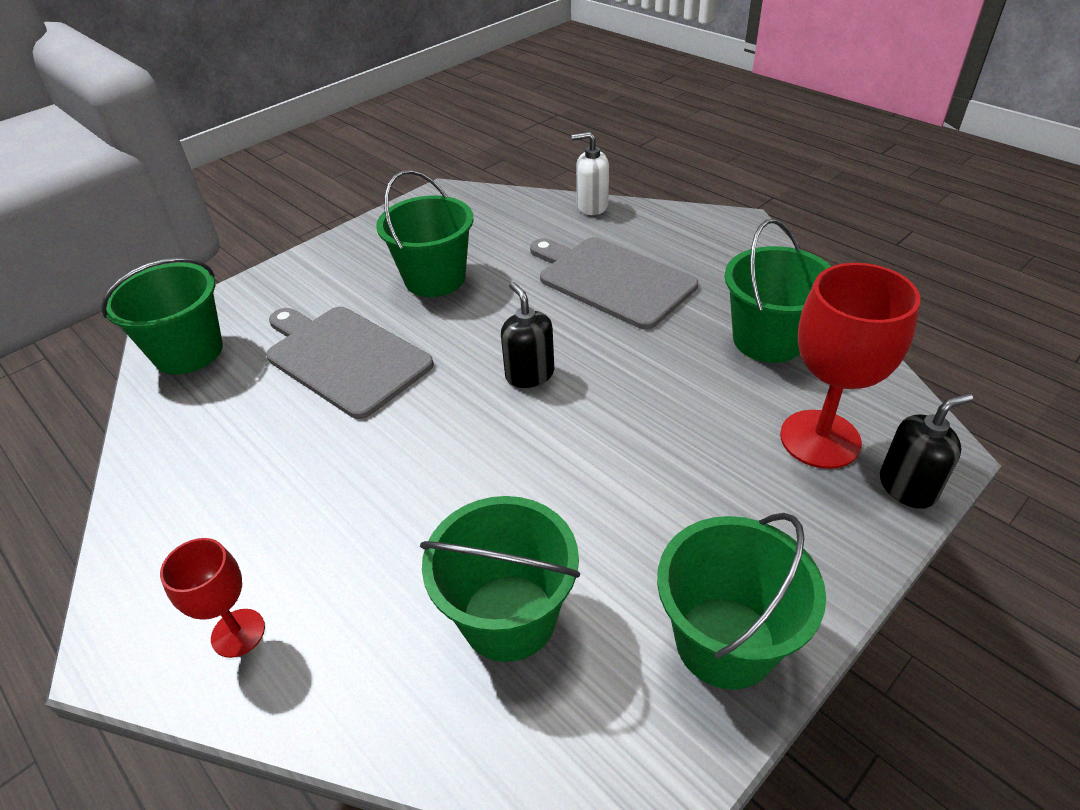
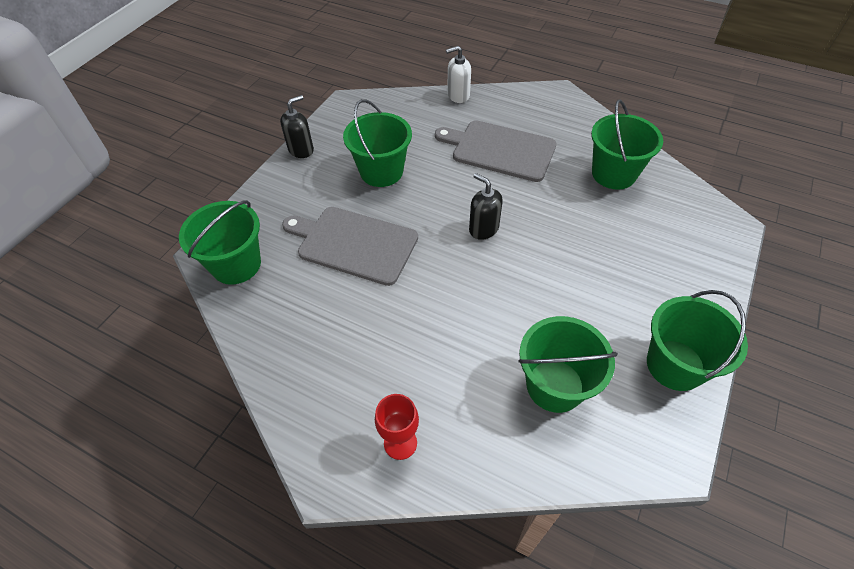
camera: 20 degrees left, 10 degrees up
(820, 439) = (670, 232): red goblet -> none
(907, 487) = (727, 251): black soap dispenser -> black soap dispenser (301, 150)

